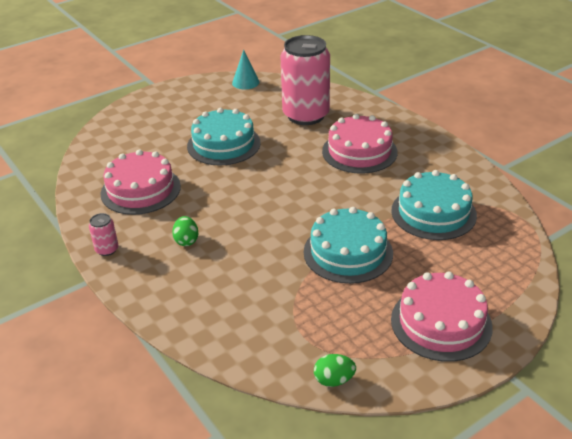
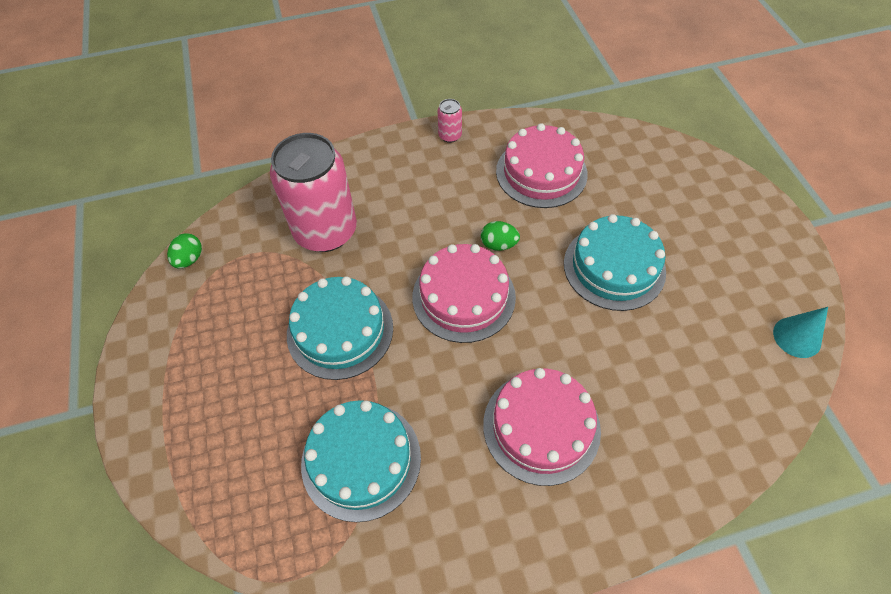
camera: 110 degrees right, 20 degrees up
(186, 241) = (433, 195): green egg -> green egg (498, 244)
(306, 115) = (668, 390): pink can -> pink can (325, 231)
(441, 323) = (190, 375): pink cake -> pink cake (463, 296)

